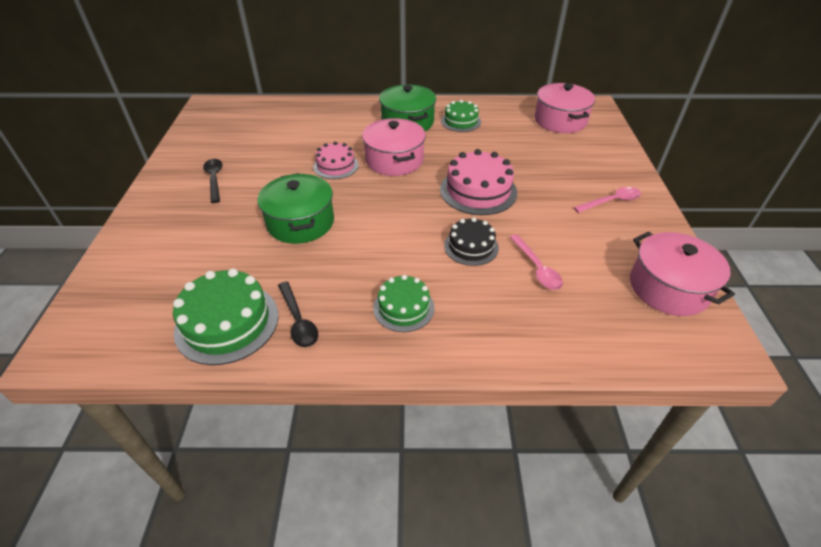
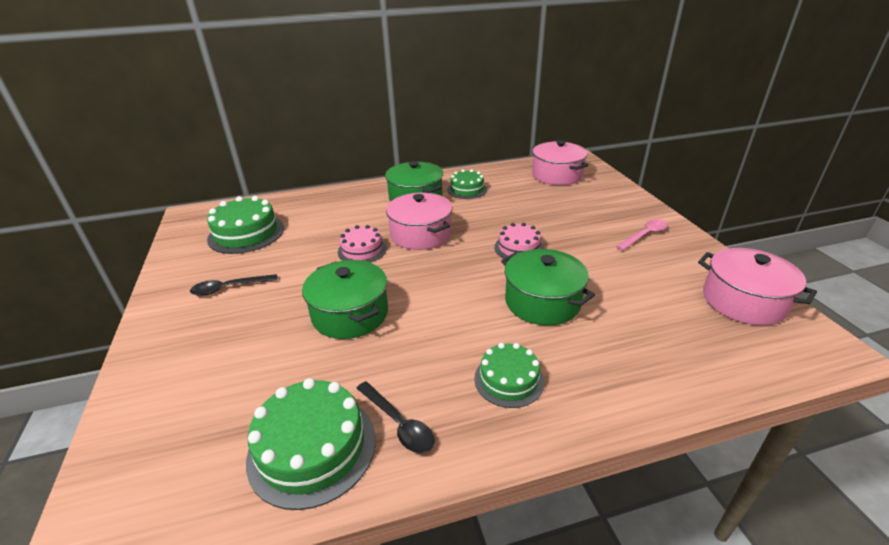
camera: 15 degrees left, 10 degrees down
(214, 179) = (229, 288): black spoon -> black spoon turned 75 degrees counterclockwise
(246, 132) = (246, 233): none -> green cake
(471, 246) = (542, 302): black cake -> green pot
(478, 191) = (519, 248): pink cake -> pink cake, size x0.62
(537, 268) = (617, 309): pink spoon -> none

